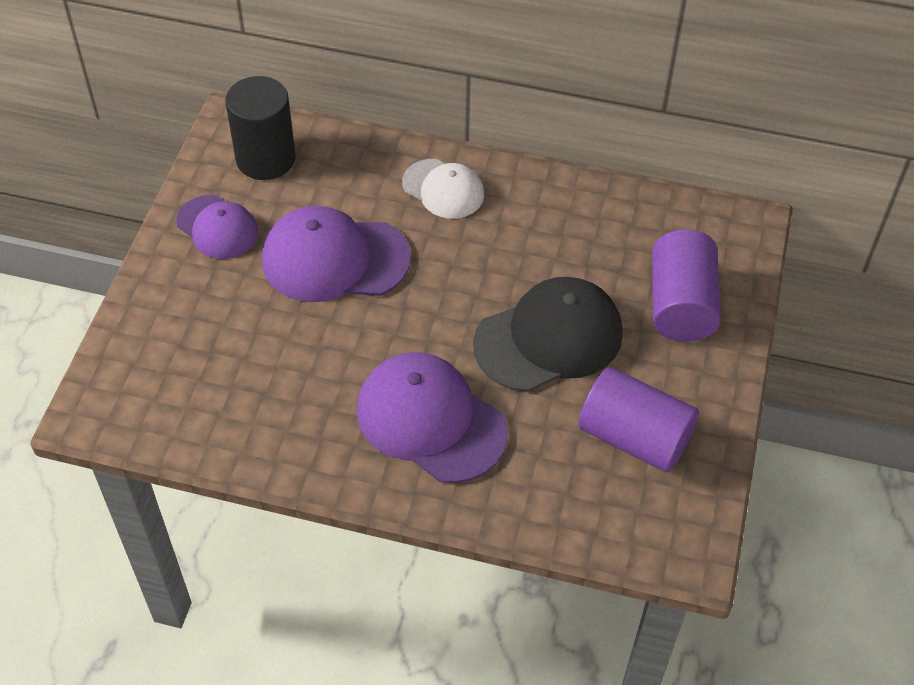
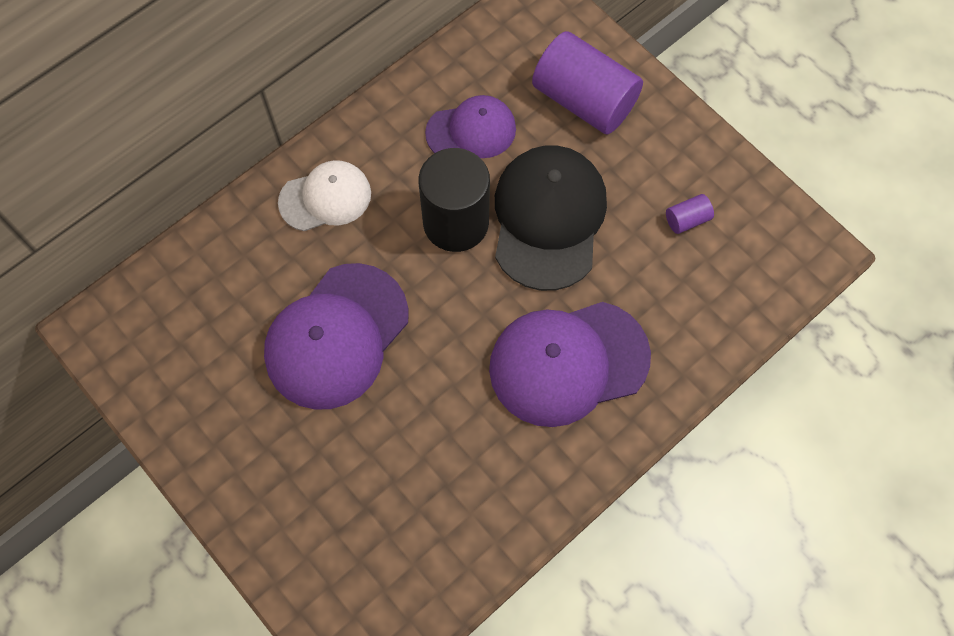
camera: 55 degrees left, 15 degrees up
(217, 227) = (219, 418): purple cap -> purple cap (471, 131)
(265, 159) = (167, 326): black cylinder -> black cylinder (456, 223)
(634, 437) = (687, 220): purple cylinder -> purple cylinder, size x0.42

